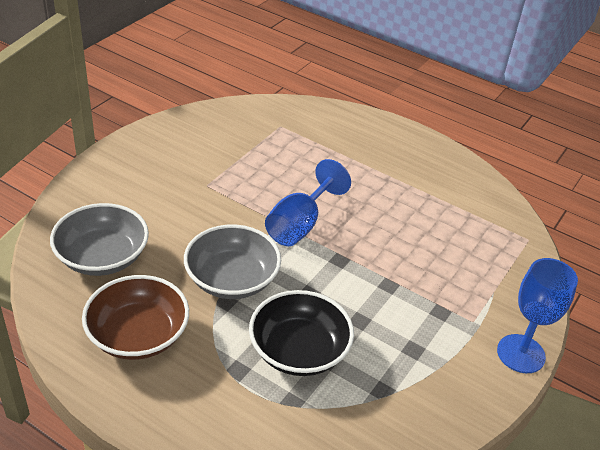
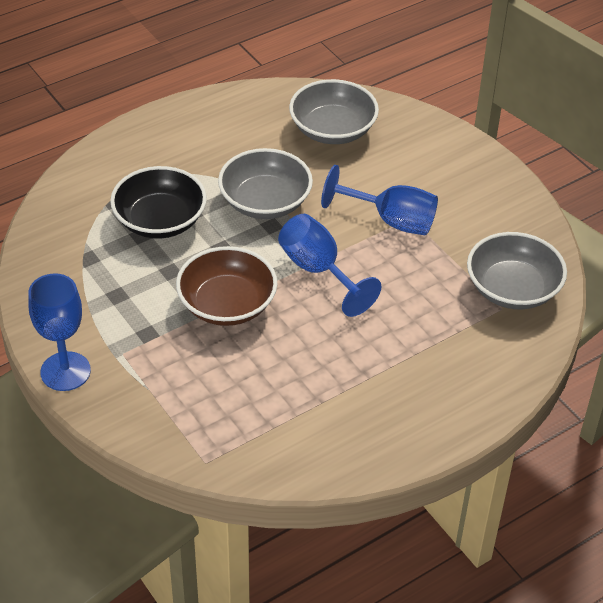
camera: 115 degrees right, 5 degrees up
(138, 335) = (230, 134): brown bowl -> brown bowl (227, 304)
(215, 195) = (391, 220): none -> blue goblet
(258, 124) = (512, 289): none -> grey bowl

